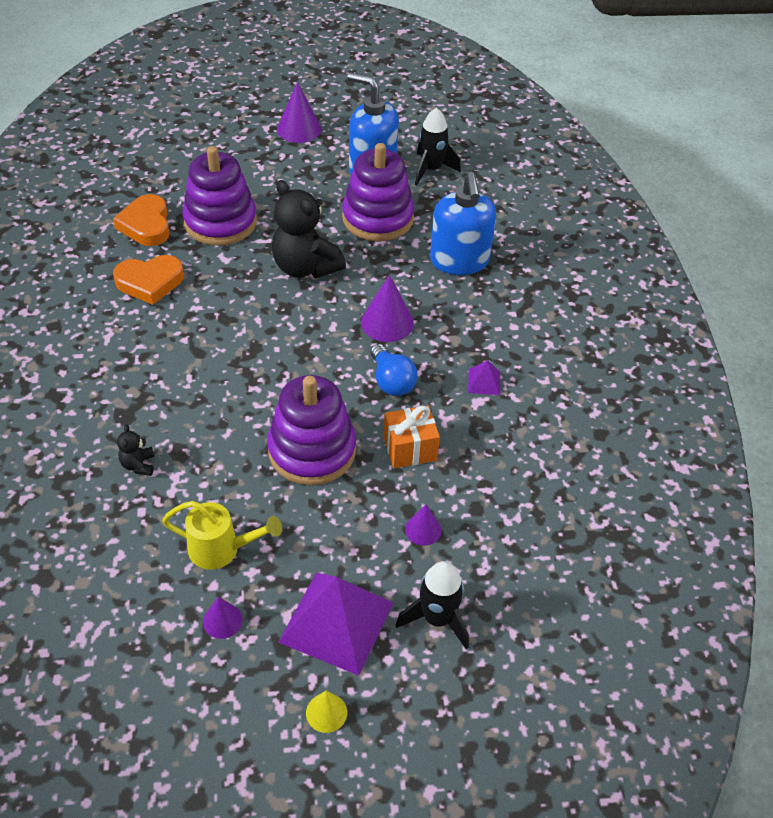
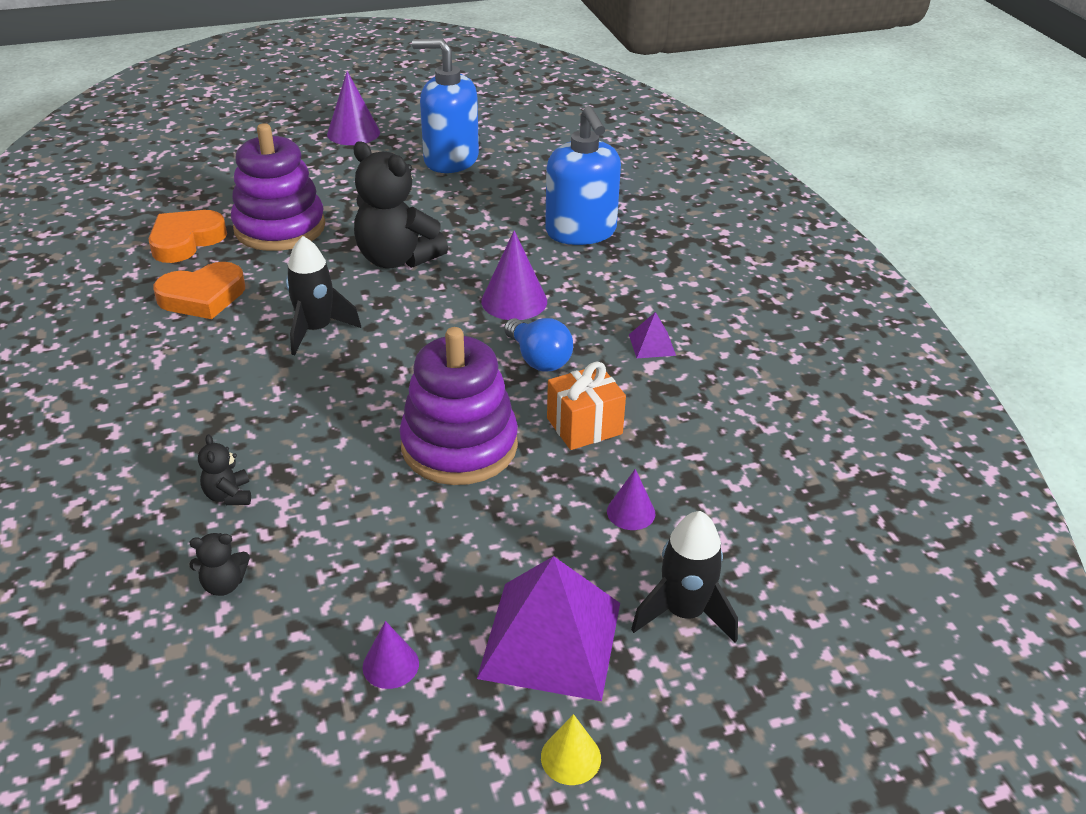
camera: 10 degrees left, 10 degrees down
(123, 537) = (224, 584): none -> black teddy bear
(146, 225) = (186, 241): orange heart -> orange heart turned 60 degrees clockwise
(221, 549) = (367, 577): yellow watering can -> none
(377, 218) = (471, 203): purple stacking toy -> none
(431, 170) = (520, 153): black rocket -> black rocket (317, 330)

